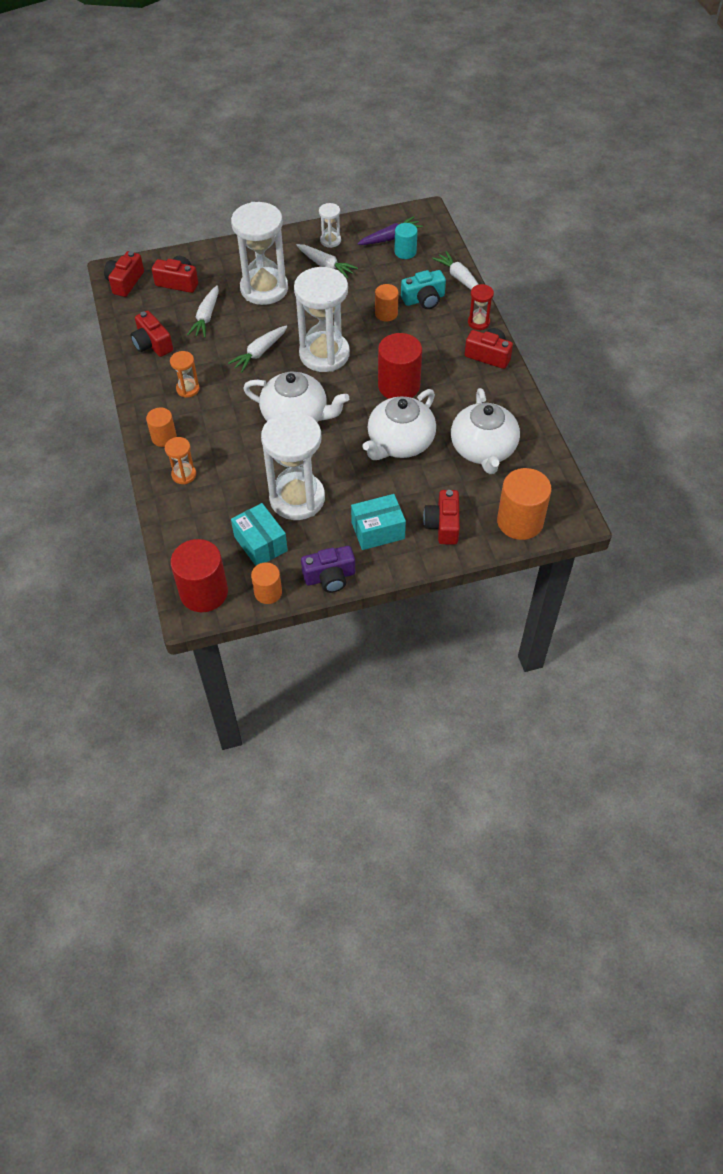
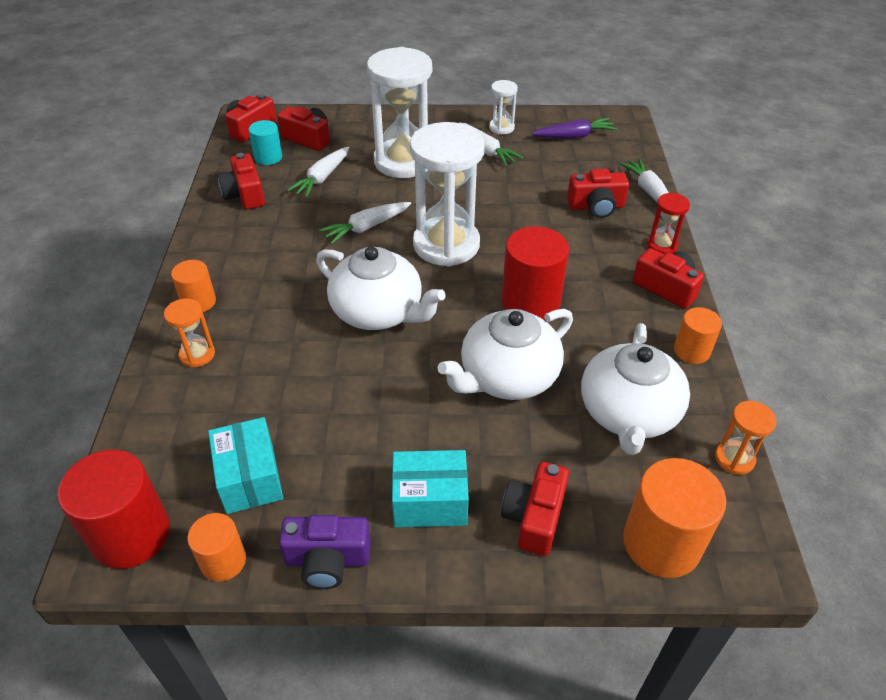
camera: 15 degrees right, 10 degrees down
(188, 389) = (259, 251): orange hourglass -> orange hourglass (734, 458)
(297, 498) = (332, 423): white hourglass -> none
(386, 313) = (542, 213): orange cylinder -> orange cylinder (691, 351)
(405, 252) = (588, 153): turquoise cylinder -> turquoise cylinder (268, 157)
(424, 299) = (596, 206): turquoise camera -> red camera

